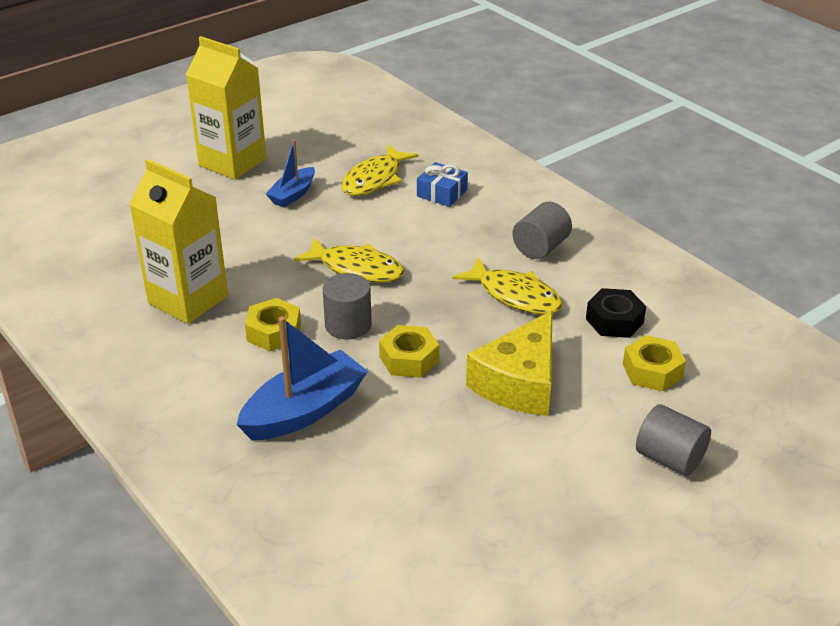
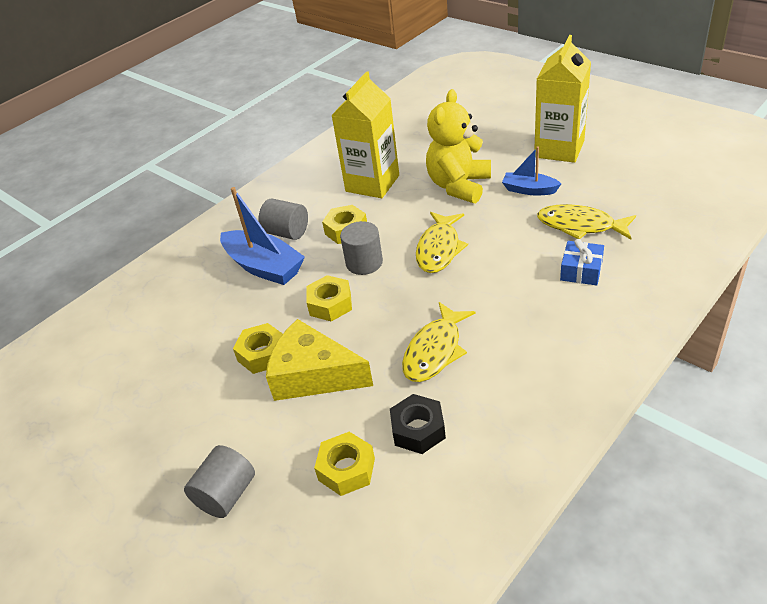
camera: 85 degrees right, 5 degrees up
(248, 237) = (459, 186): none -> yellow teddy bear
(471, 421) = (262, 354): none -> yellow nut
(540, 247) = (521, 355): grey cylinder -> grey cylinder (287, 232)

